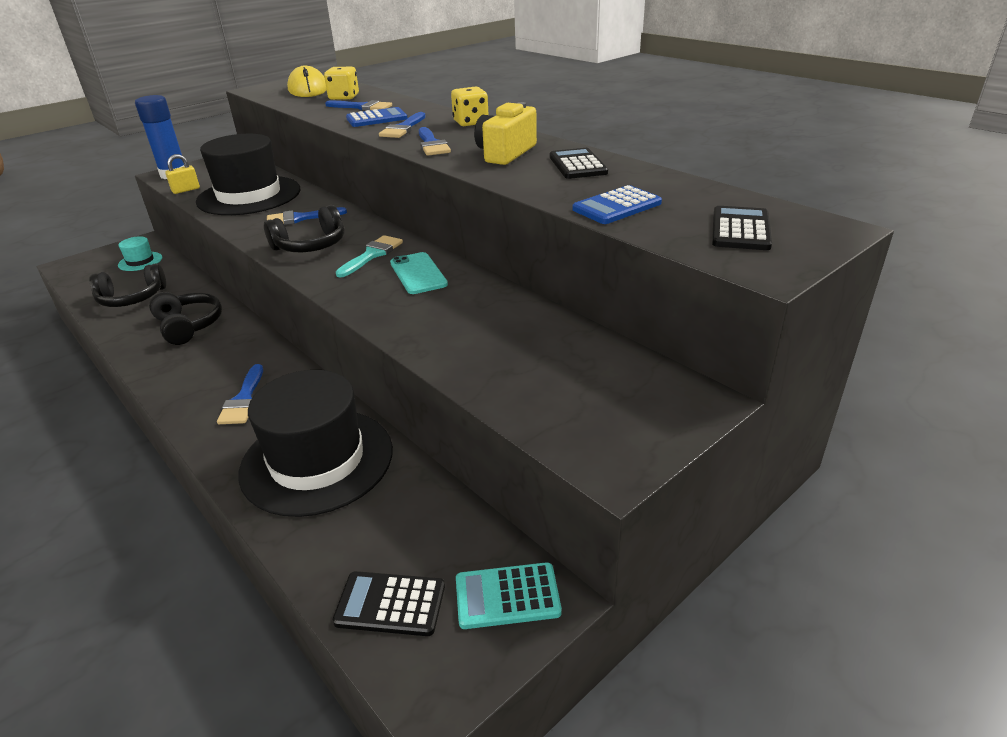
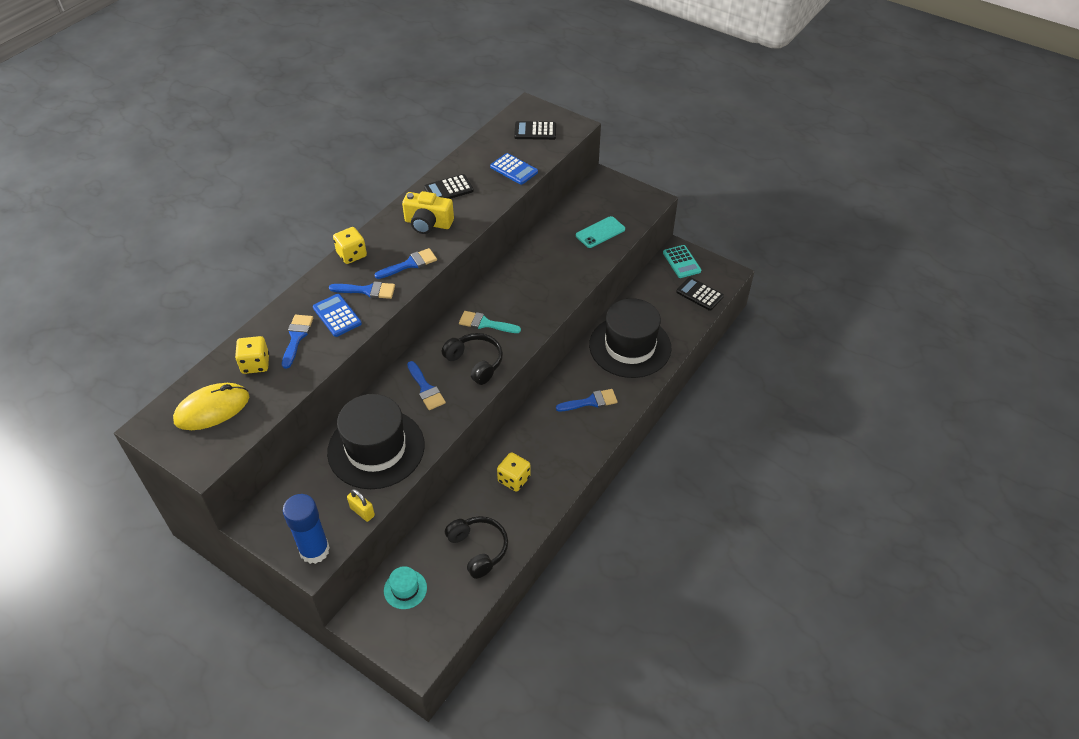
camera: 105 degrees left, 15 degrees up
(188, 326) = (514, 479): black headphones -> yellow dice
(390, 604) = (699, 294): black calculator -> black calculator turned 135 degrees clockwise
(418, 273) = (508, 293): turquoise phone -> turquoise phone (600, 232)

